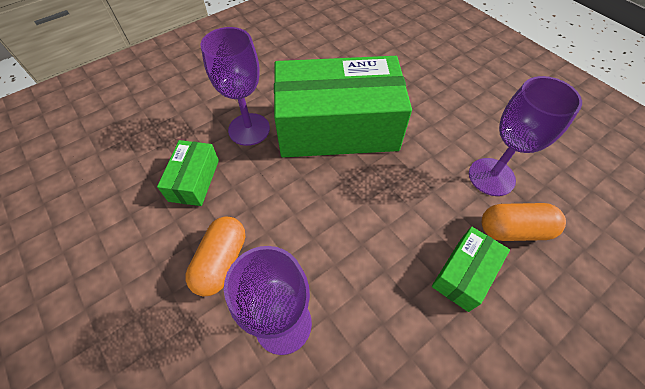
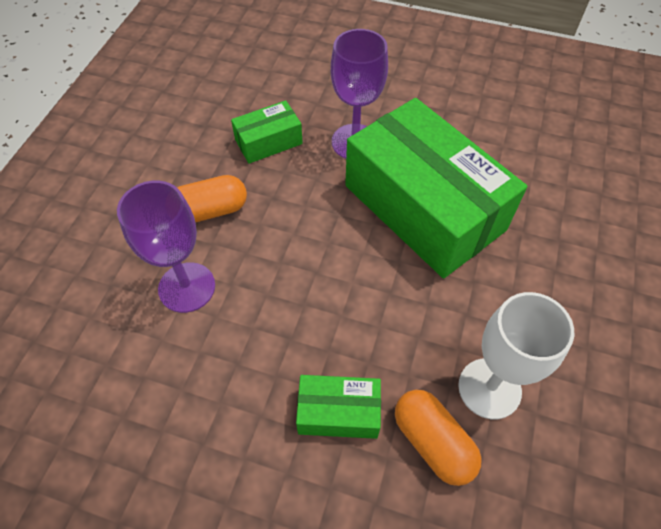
camera: 55 degrees right, 0 degrees up
(491, 177) = (489, 388): purple goblet -> white goblet

